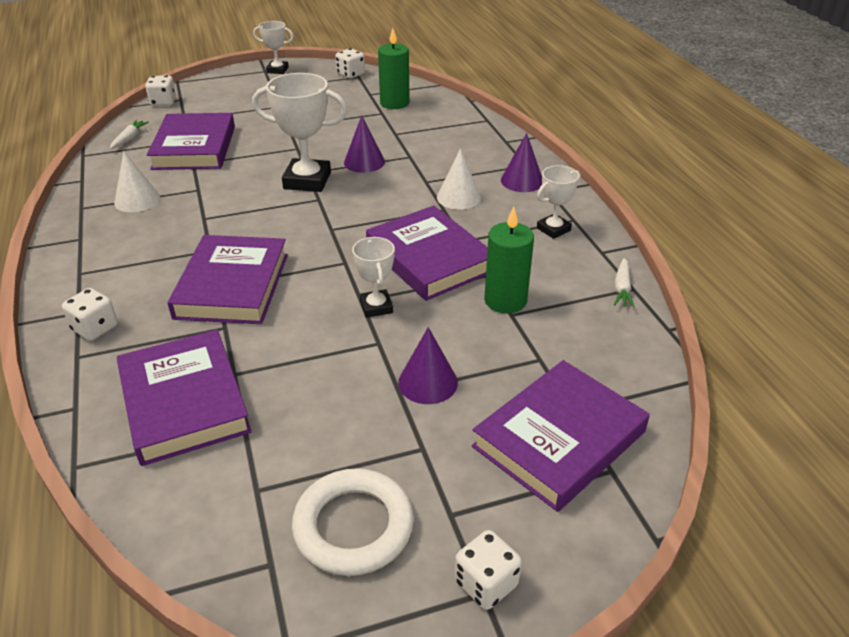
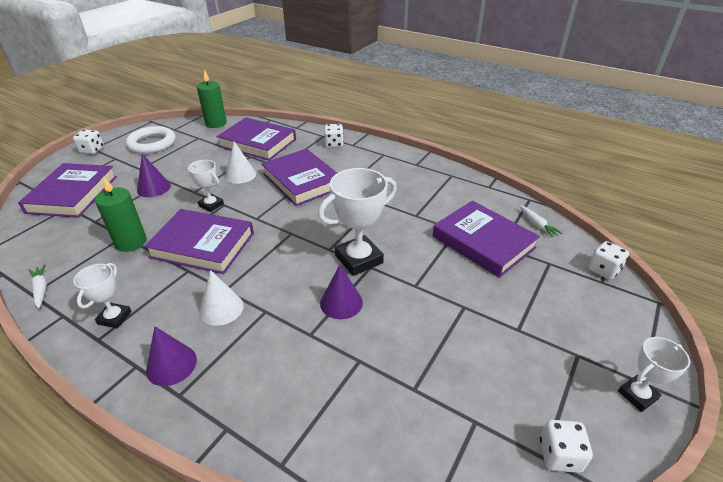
camera: 140 degrees right, 0 degrees up
(137, 200) = (434, 192): white cone -> white cone (240, 175)
(394, 103) = (424, 421): green candle -> green candle (216, 123)

